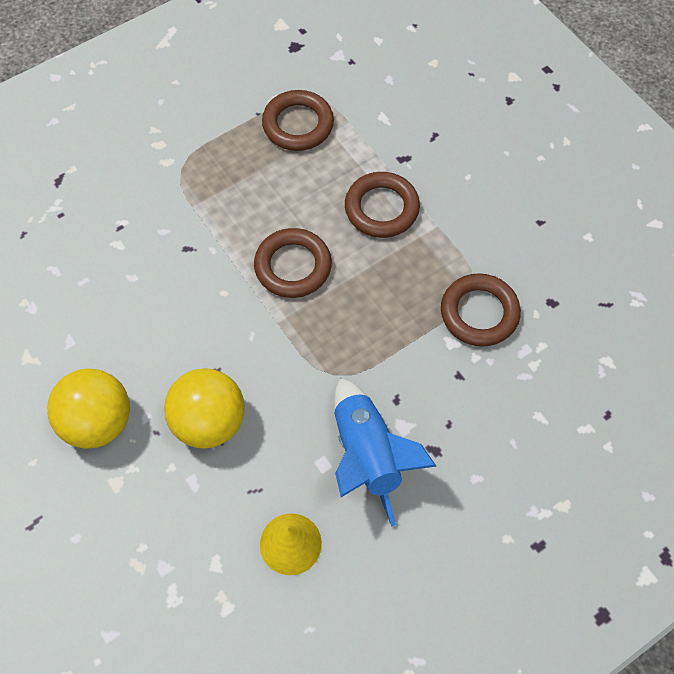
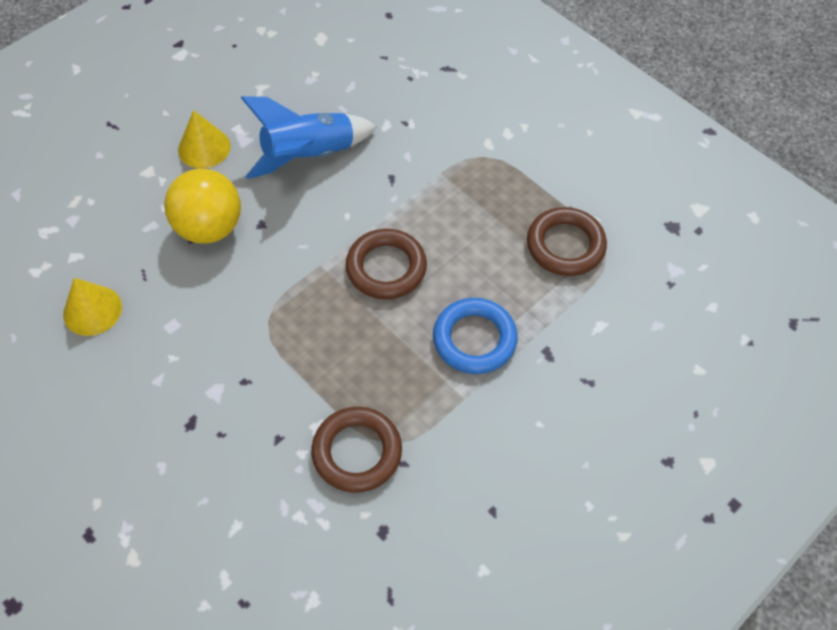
camera: 80 degrees right, 5 degrees down
(98, 422) = (204, 147): yellow ball -> yellow cone
(367, 455) = (182, 362): blue rocket -> blue rocket (309, 156)
(381, 208) = (474, 339): brown ring -> blue ring

